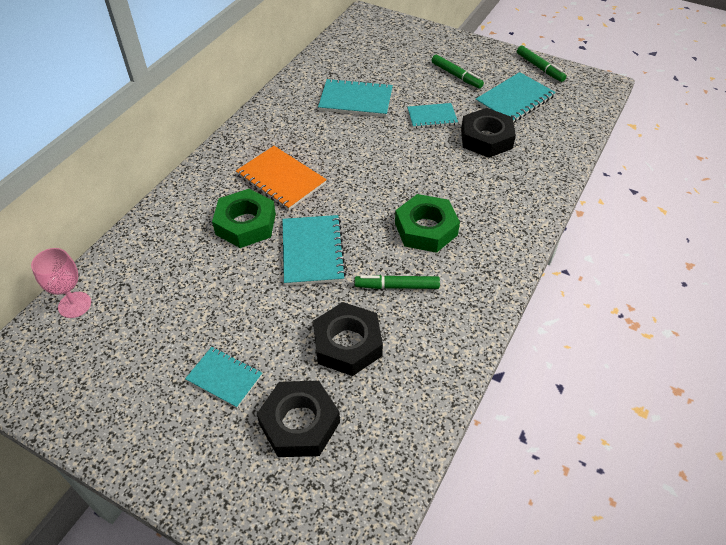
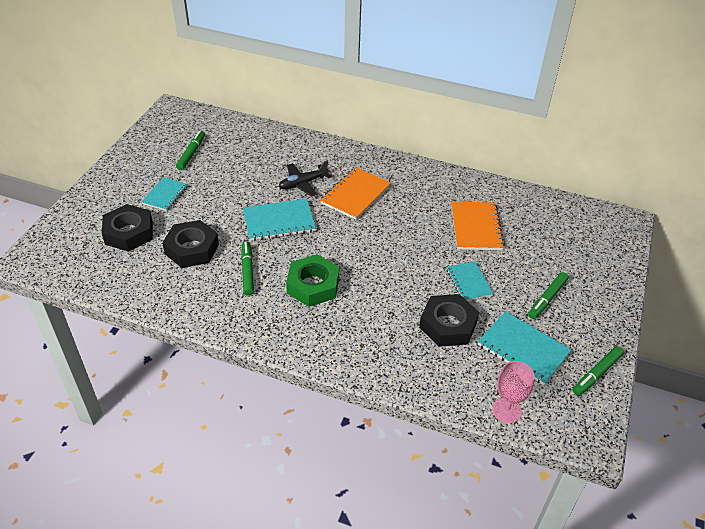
camera: 80 degrees right, 5 degrees down
(74, 305) = (222, 124): pink goblet -> pink goblet (506, 410)
(134, 344) = (191, 153): none -> green marker
(246, 224) = (303, 183): green nut -> black plane
(356, 100) = (476, 227): turquoise notebook -> orange notebook

